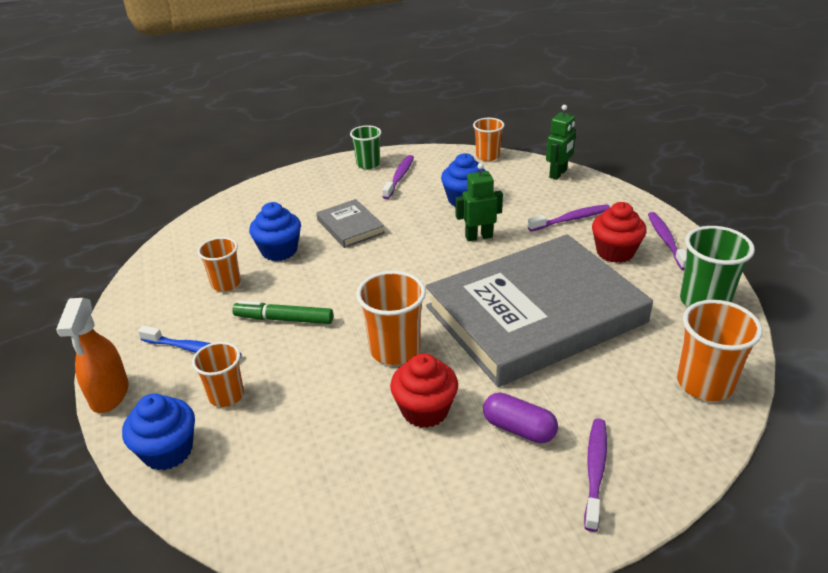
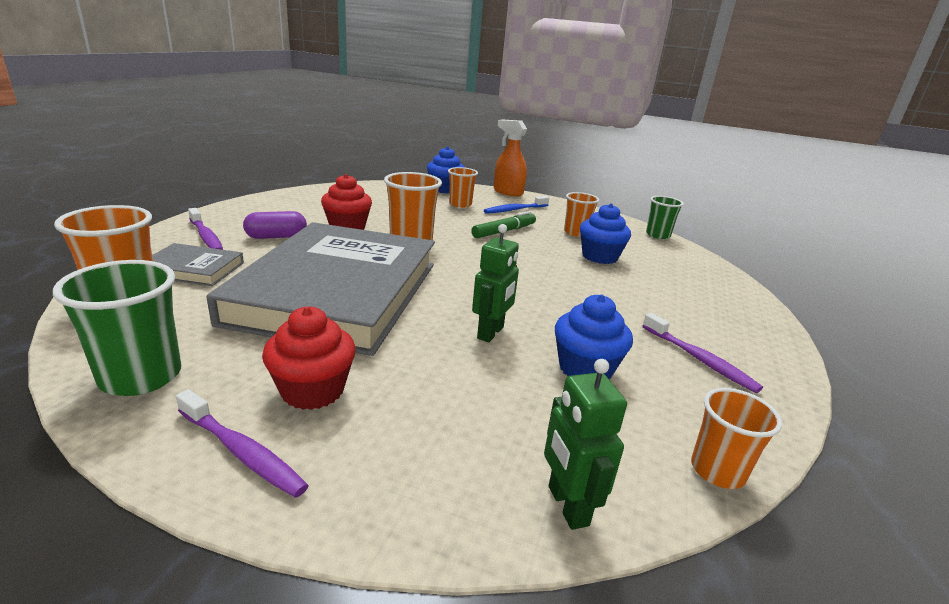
camera: 125 degrees right, 10 degrees down
(350, 226) = (605, 290): grey book -> grey book (193, 269)
(368, 164) = (762, 358): green cup -> green cup (658, 235)
(571, 219) = (425, 412): purple toothbrush -> none

